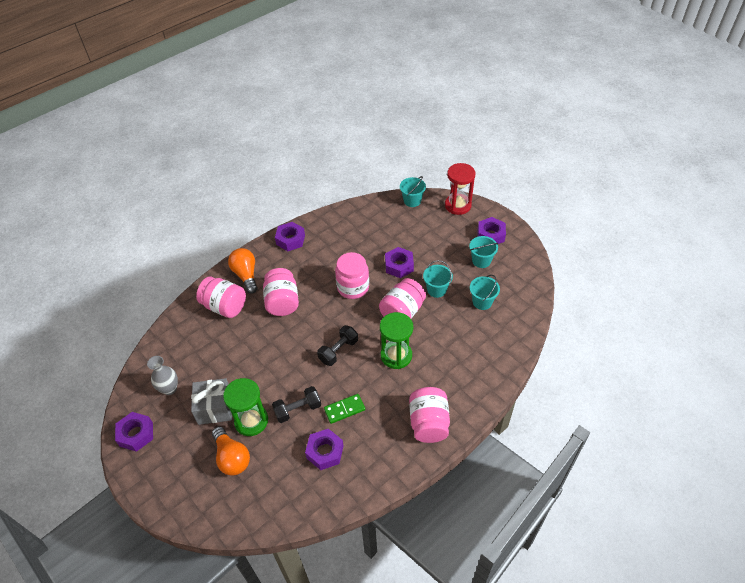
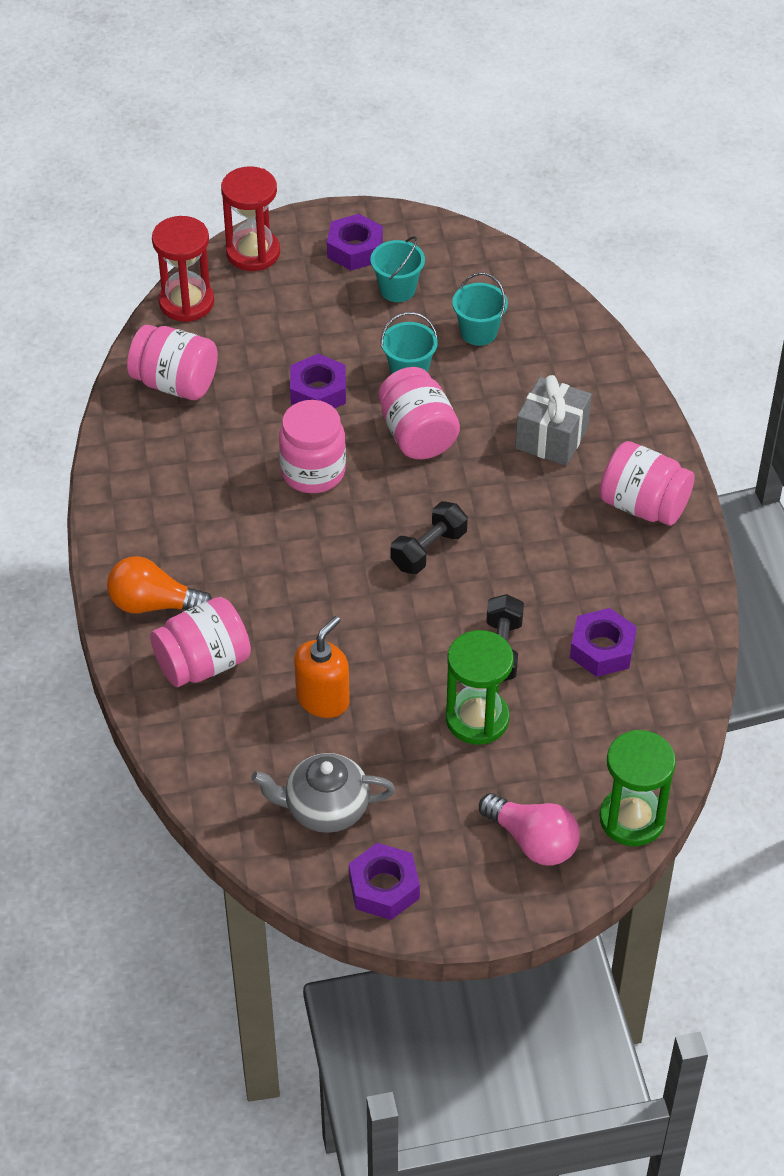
camera: 60 degrees left, 0 degrees up
(169, 389) = (325, 808): grey vase -> grey teapot
(191, 482) = (533, 841): none -> pink light bulb
(215, 408) = (414, 758): grey gift -> grey gift (551, 437)
(229, 357) = (323, 699): none -> orange soap dispenser
(232, 457) = (527, 770): orange light bulb -> none
(282, 302) = (263, 578): pink jar -> pink jar (175, 383)
(290, 240) = (125, 506): purple nut -> none
(338, 351) = (428, 550): black dumbbell -> black dumbbell turned 60 degrees clockwise
(344, 409) = (545, 592): green domino -> none
(396, 355) = (496, 484): green hourglass -> green hourglass (632, 819)
(412, 201) = (186, 302): turquoise bucket -> red hourglass

